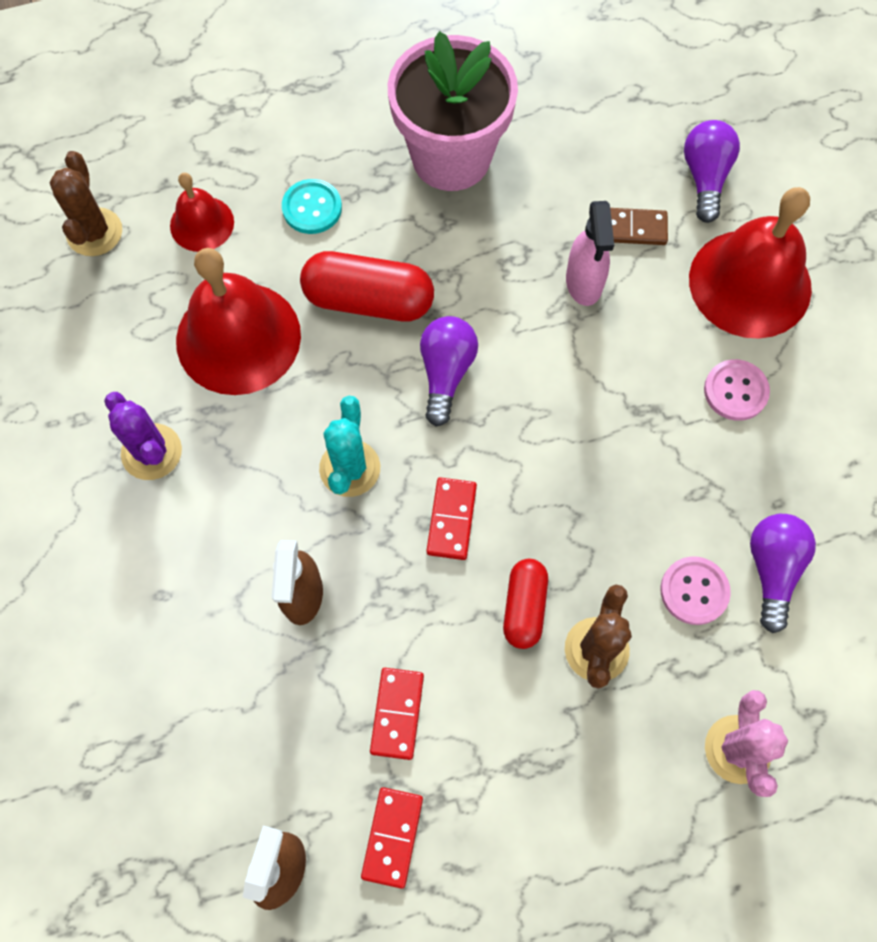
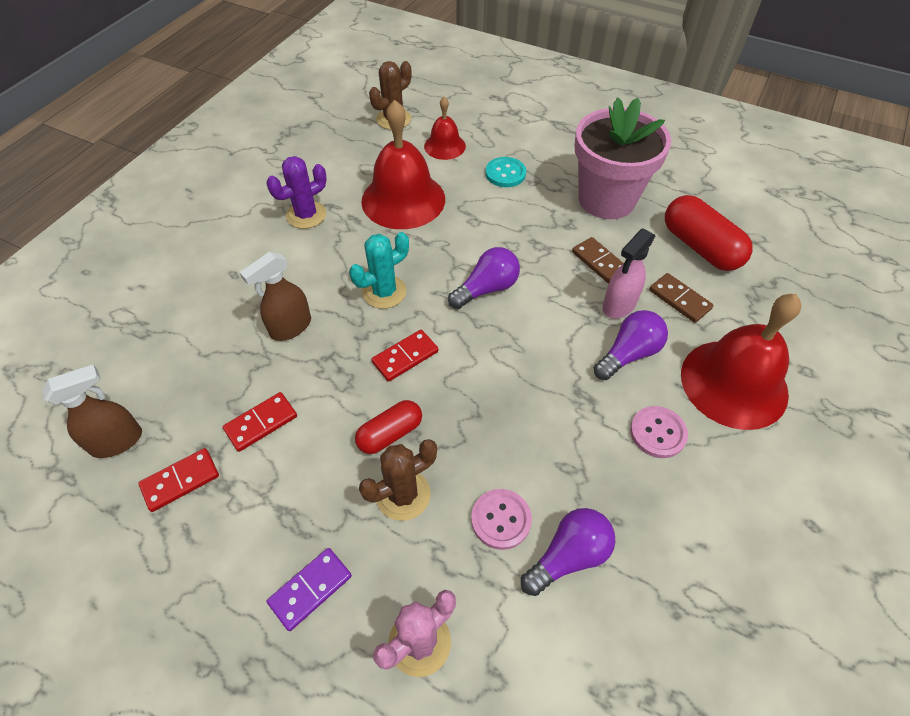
camera: 45 degrees right, 15 degrees down
(151, 452) = (306, 215): purple cactus -> purple cactus turned 45 degrees clockwise
(368, 300) = (485, 229): red capsule -> red capsule (700, 247)
(520, 246) = (599, 262): none -> brown domino
(613, 800) = (310, 589): none -> purple domino
(705, 178) = (761, 309): purple light bulb -> purple light bulb (628, 354)

